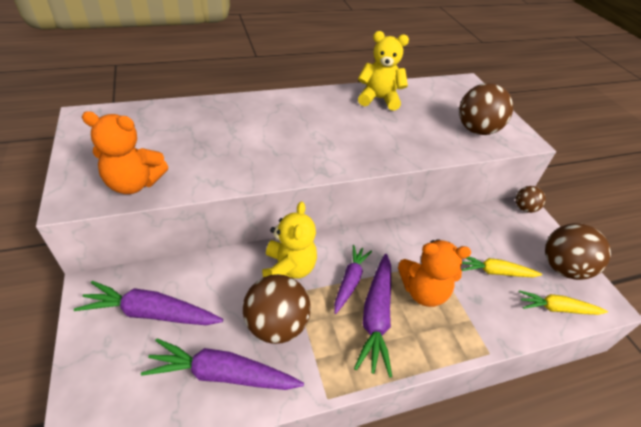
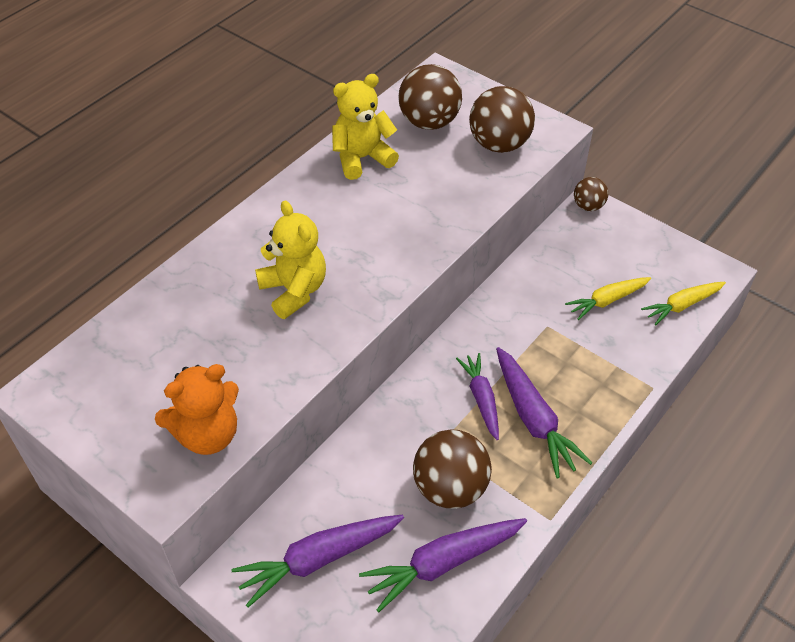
camera: 30 degrees left, 5 degrees up
(288, 269) = (411, 426): yellow teddy bear -> yellow teddy bear (294, 291)
(423, 291) = (556, 365): orange teddy bear -> none
(562, 268) = (663, 257): brown ball -> brown ball (429, 122)

